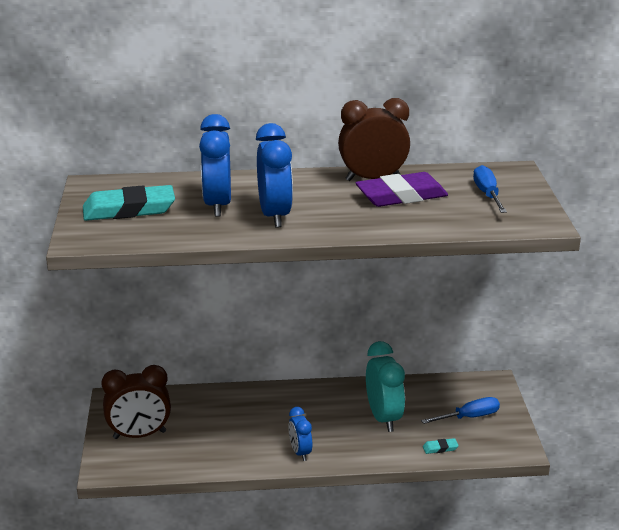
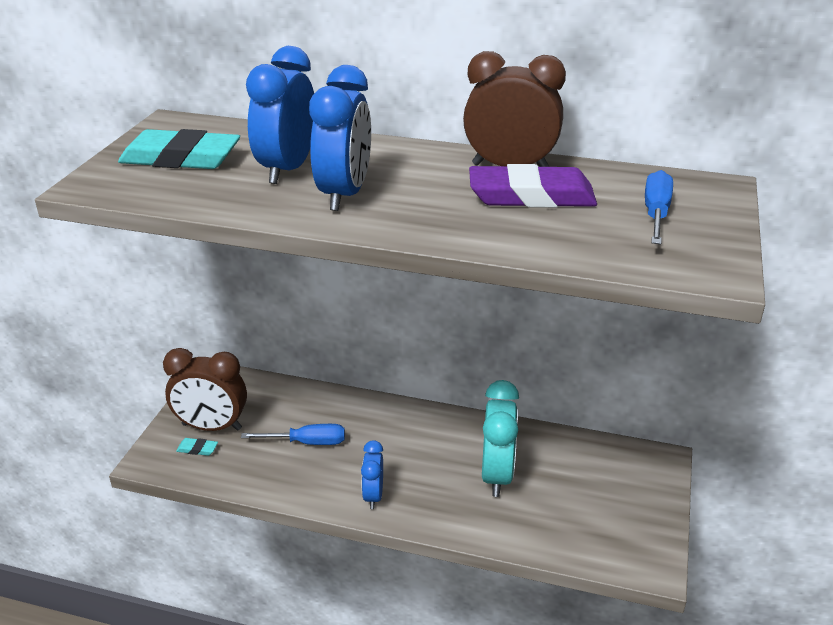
camera: 20 degrees right, 5 degrees up
(440, 448) = (547, 536): turquoise eraser -> turquoise eraser (197, 449)
(469, 417) = (606, 501): blue screwdriver -> blue screwdriver (307, 442)

